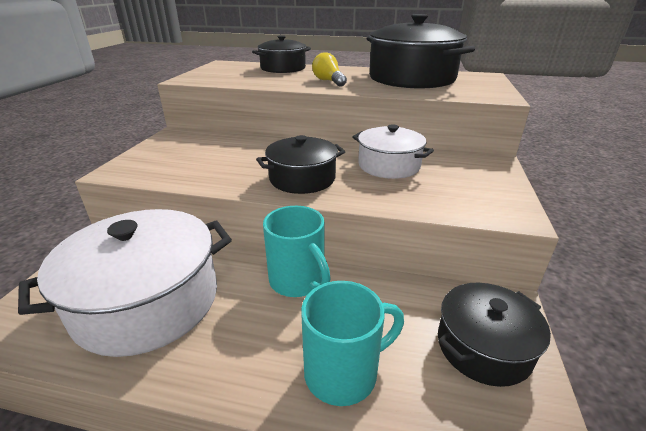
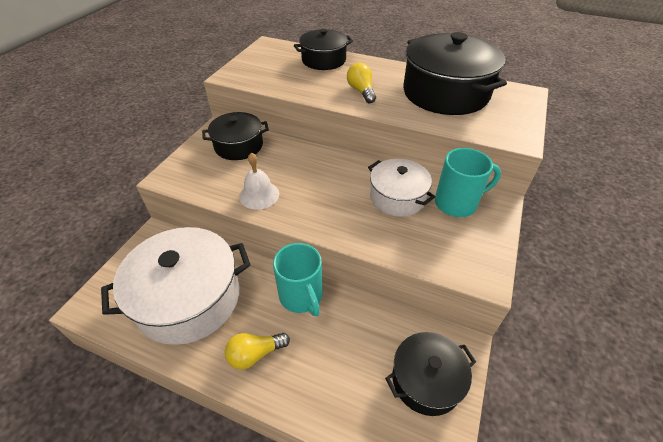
camera: 10 degrees right, 15 degrees up
(232, 176) = (259, 195): none -> white bell
(250, 351) = (255, 354): none -> yellow light bulb
(302, 179) = (317, 206): black pot -> black pot (238, 146)
(343, 372) = (317, 383): turquoise mug -> turquoise mug (457, 203)

